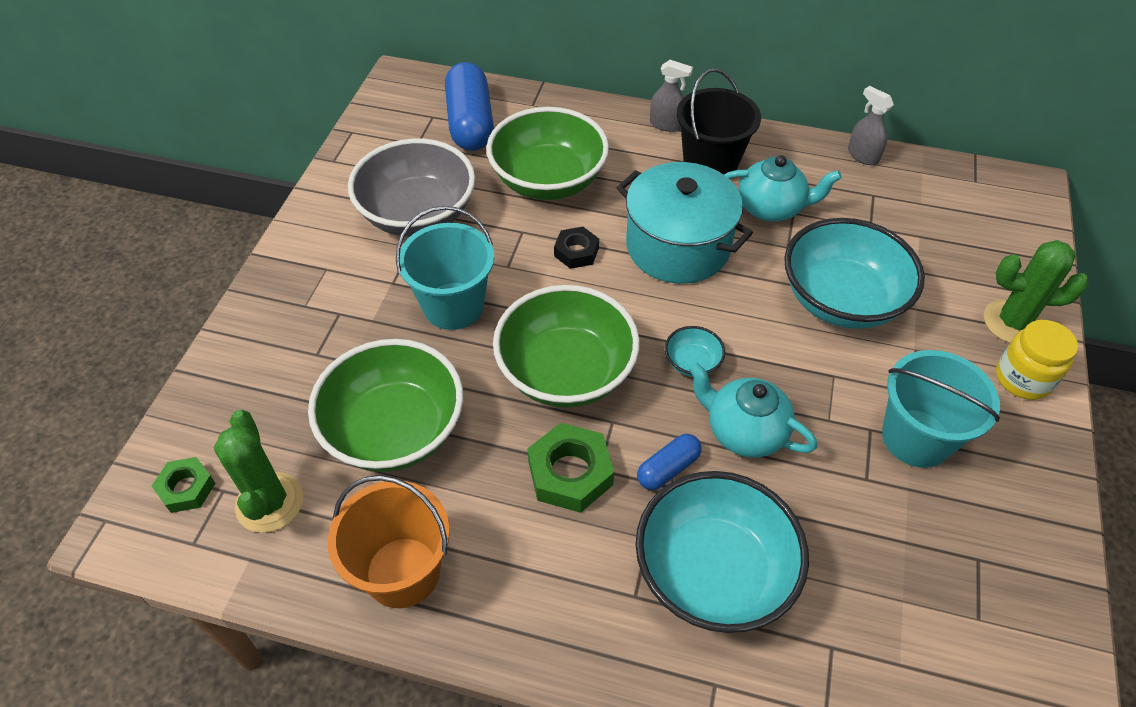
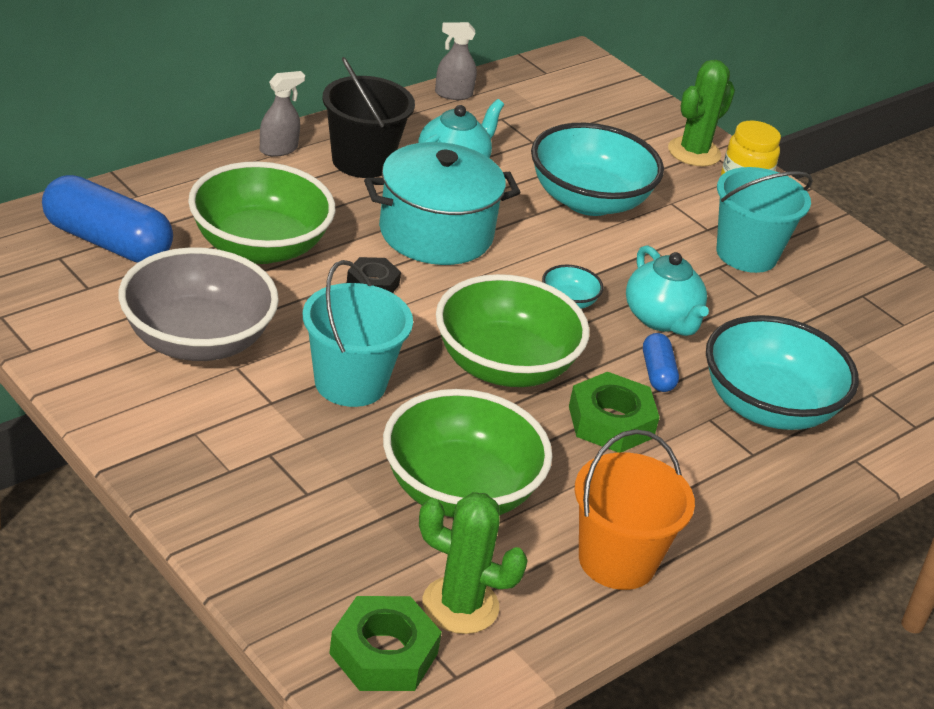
camera: 60 degrees left, 15 degrees down
(186, 488) = (383, 653): green nut -> green nut, size x1.60
(744, 431) = (661, 319): turquoise teapot -> turquoise teapot turned 90 degrees counterclockwise

